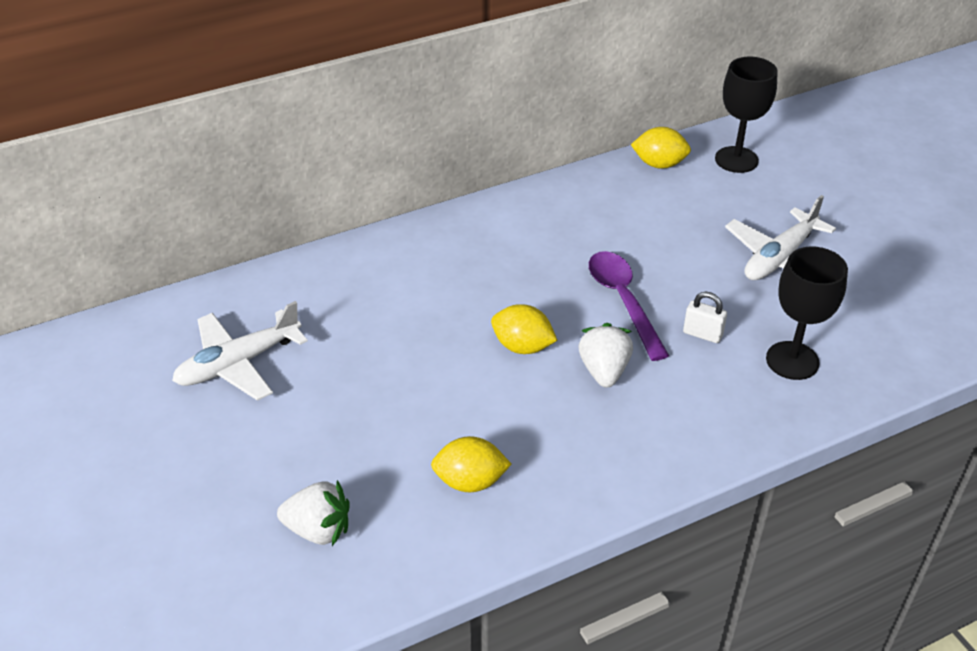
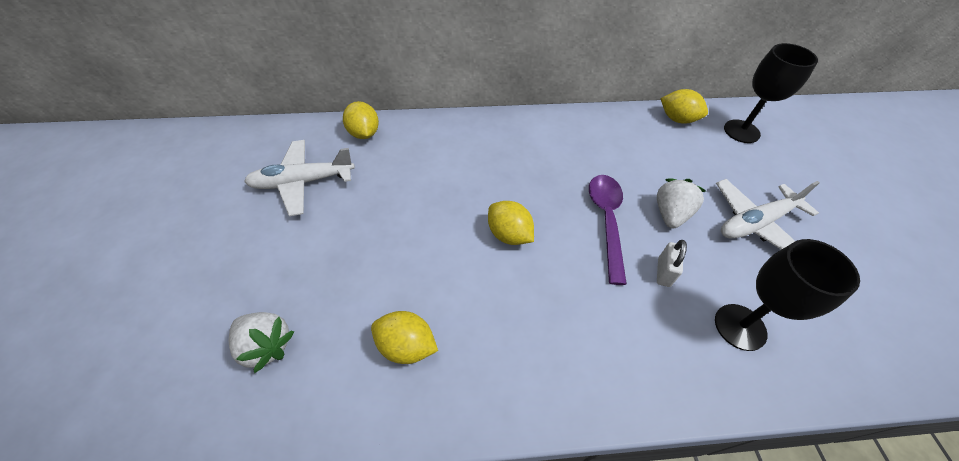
camera: 20 degrees right, 10 degrees up
(278, 286) = (364, 133): none -> yellow lemon
(604, 371) = (565, 279): white strawberry -> white strawberry (670, 214)
(702, 334) = (663, 272): white padlock -> white padlock turned 60 degrees clockwise

